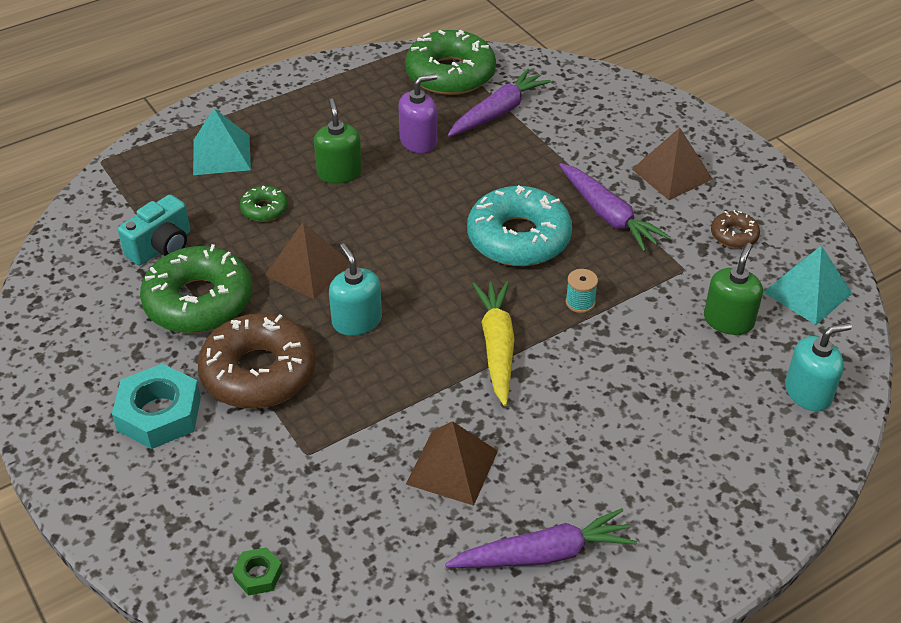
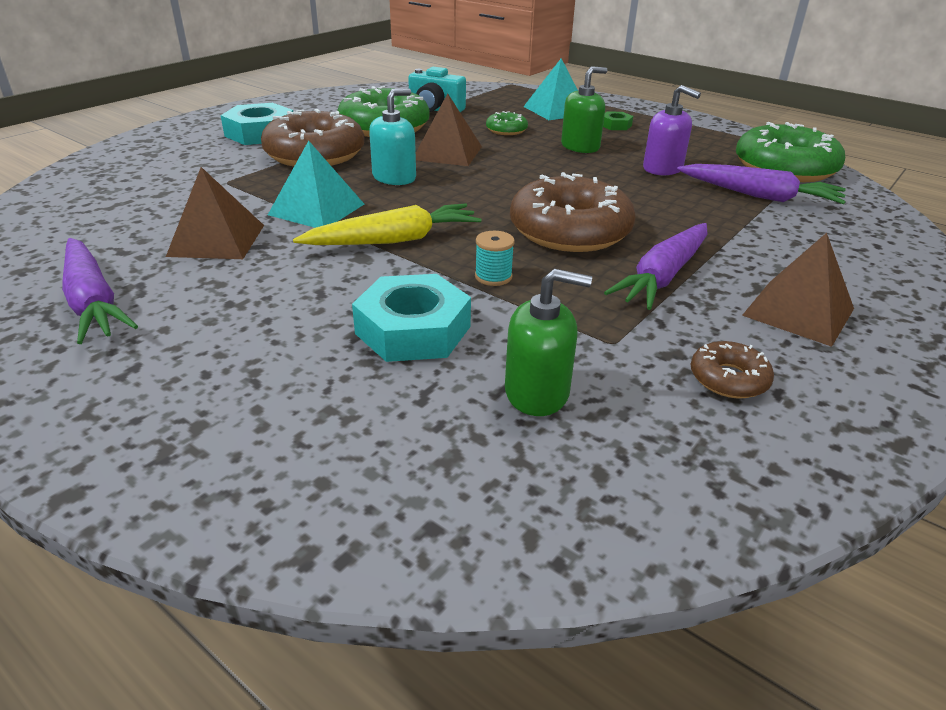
camera: 70 degrees right, 10 degrees down
(258, 575) = (92, 184): green nut -> green nut (615, 125)
(518, 238) = (570, 230): turquoise donut -> brown donut
(642, 362) = (413, 330): none -> turquoise nut
(807, 292) = (665, 473): turquoise pyramid -> turquoise pyramid (317, 209)
(808, 392) = (419, 496): turquoise soap dispenser -> none

